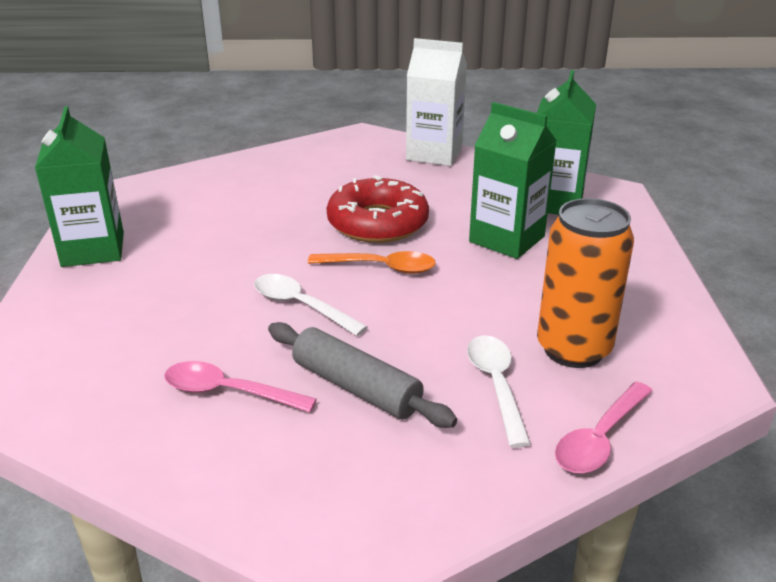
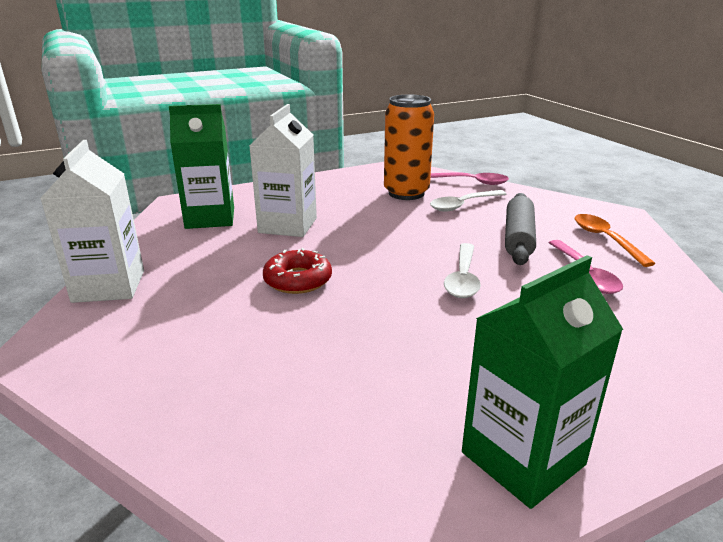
camera: 115 degrees left, 5 degrees down
(378, 223) = (298, 280): red donut -> red donut, size x0.65
(381, 267) = (374, 261): orange spoon -> orange spoon (605, 239)
(507, 239) = (288, 225): green carton -> white carton

